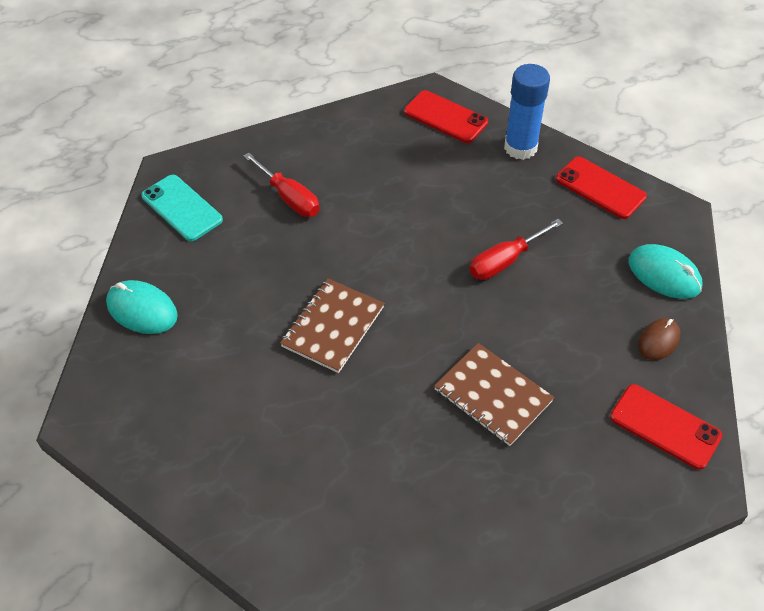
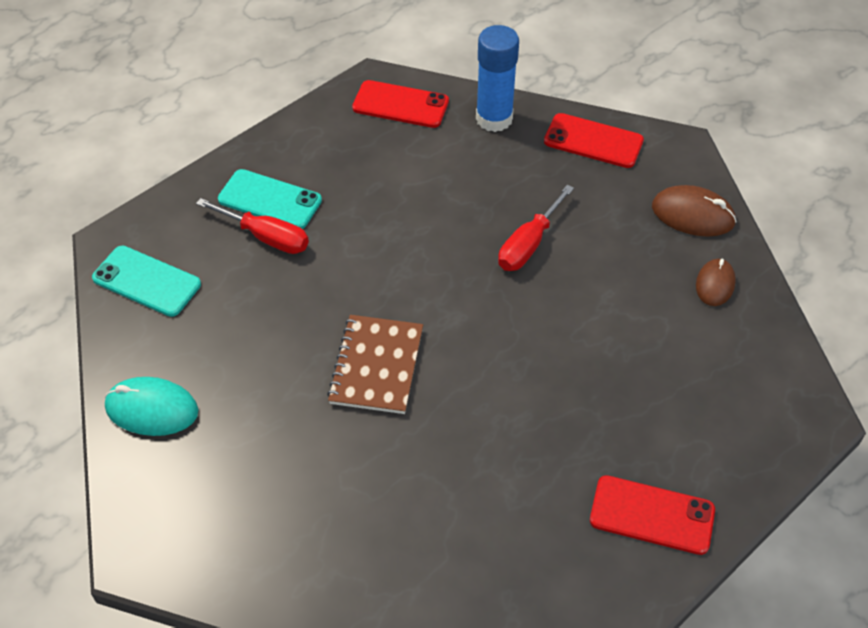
camera: 20 degrees left, 0 degrees up
(305, 168) = (270, 200): none -> turquoise phone
(493, 395) = (575, 389): brown notebook -> none
(664, 274) = (693, 215): turquoise mouse -> brown mouse
(665, 426) = (756, 369): red phone -> red phone (652, 515)

